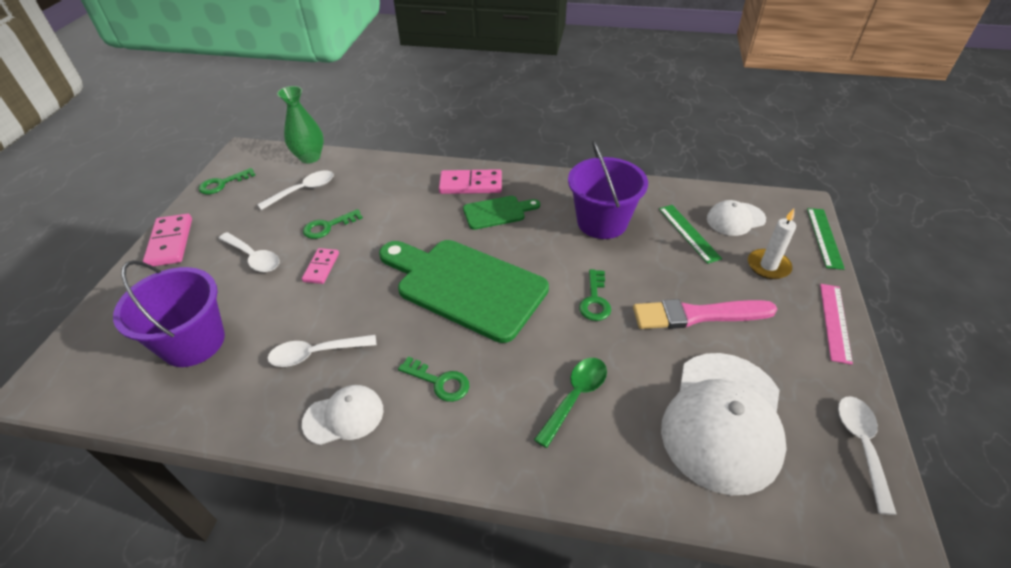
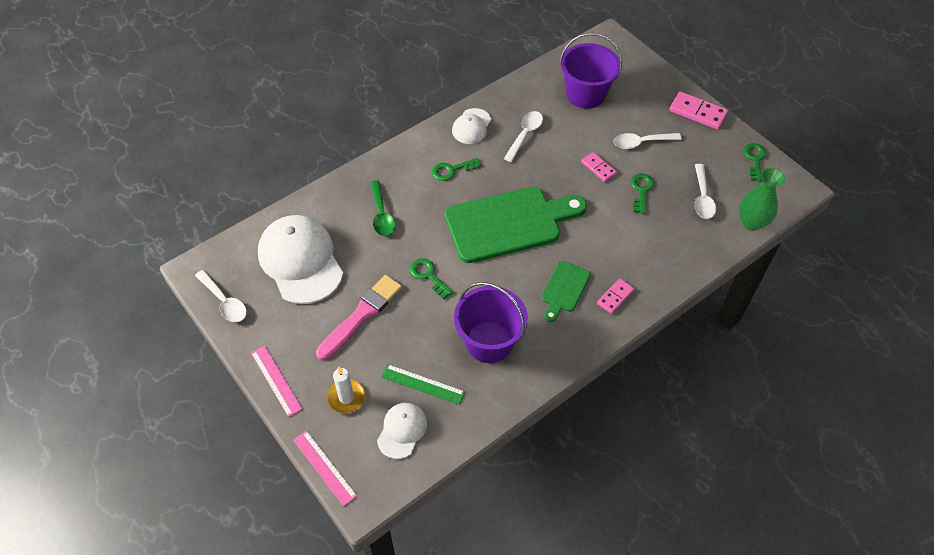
camera: 130 degrees right, 10 degrees up
(471, 184) = (615, 297): pink domino -> pink domino, size x0.63
(824, 237) = (324, 467): green ruler -> pink ruler

